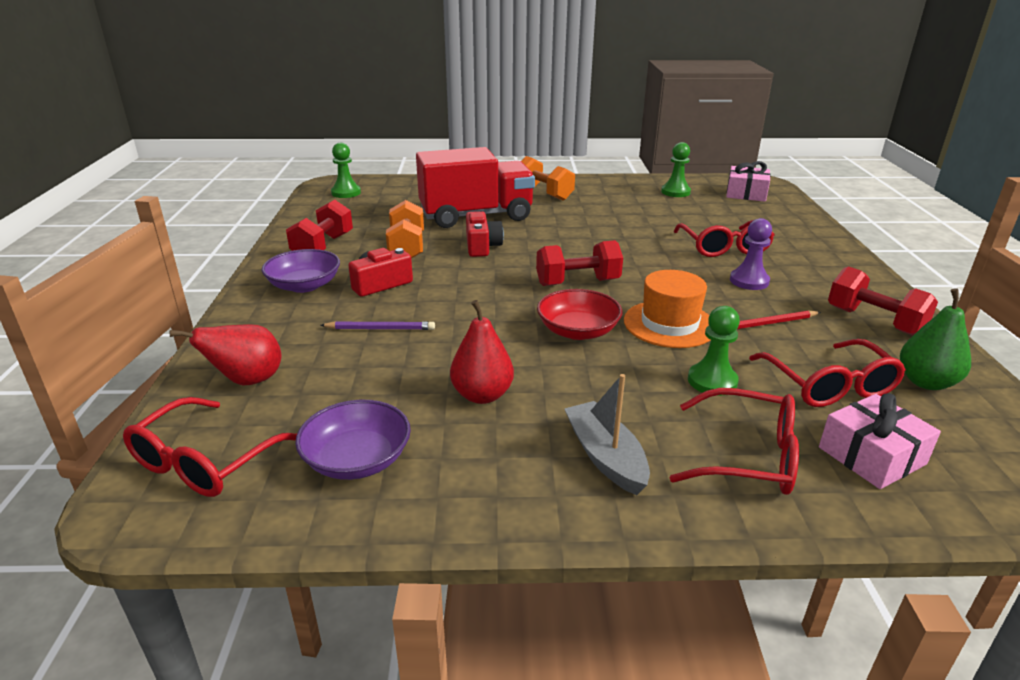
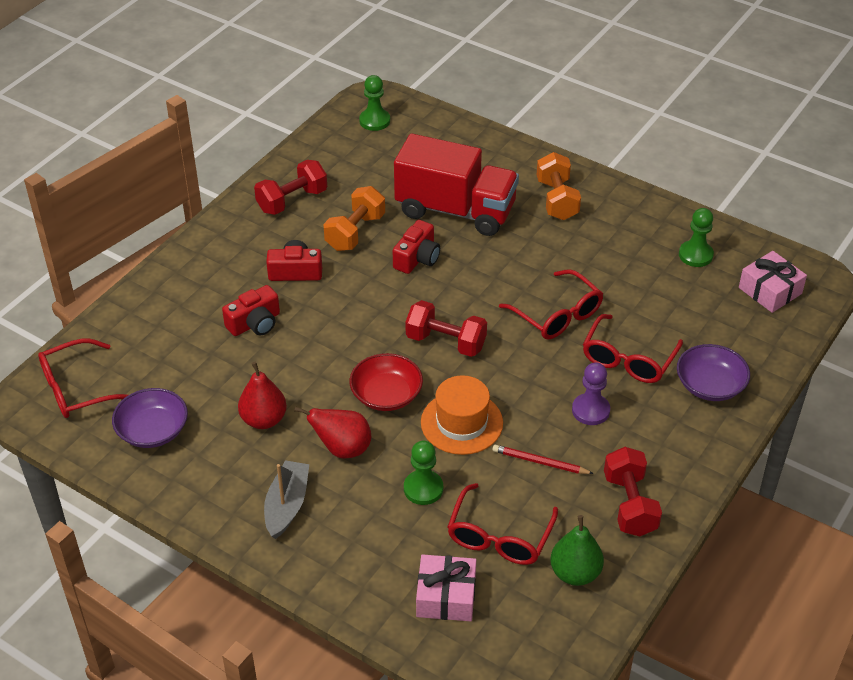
camera: 35 degrees right, 15 degrees up
(247, 381) = (139, 333): red pear -> red pear (342, 449)
(304, 285) = (242, 247): purple bowl -> purple bowl (710, 385)
(380, 329) = (255, 323): purple pencil -> red camera
(748, 456) = (369, 553): red glasses -> red glasses (557, 315)

